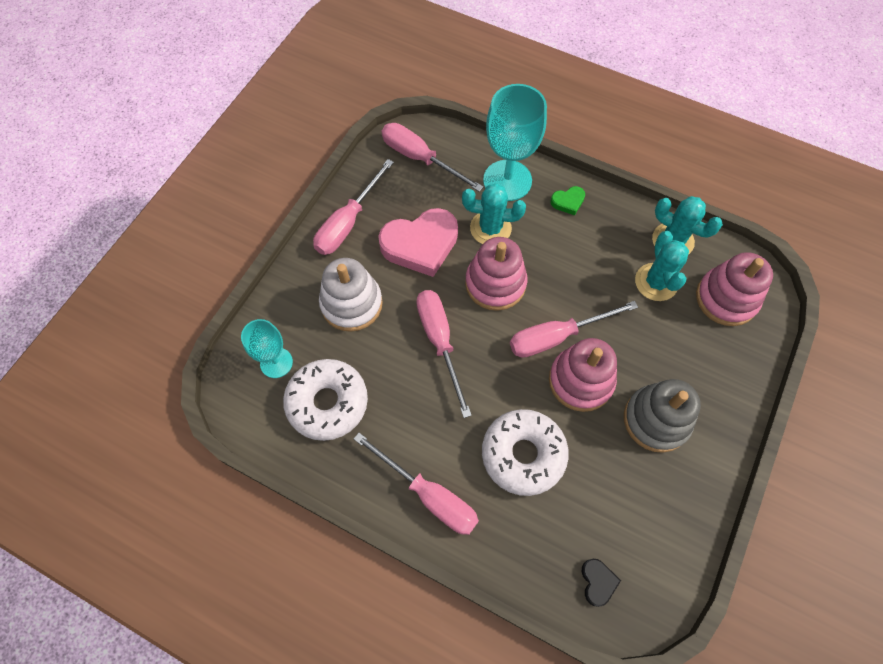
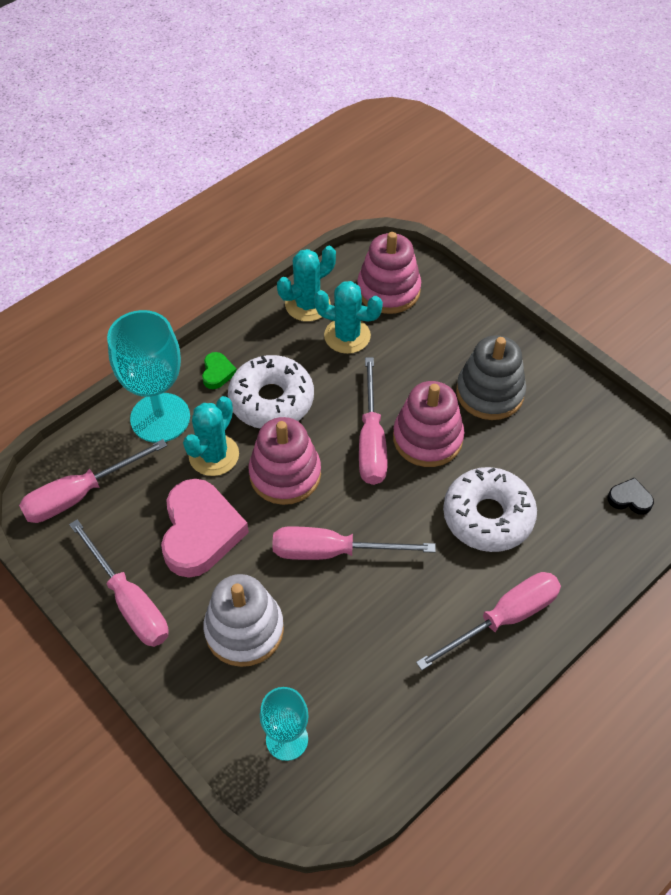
camera: 70 degrees left, 10 degrees down
(327, 403) = (361, 693): white donut -> white donut (271, 400)

